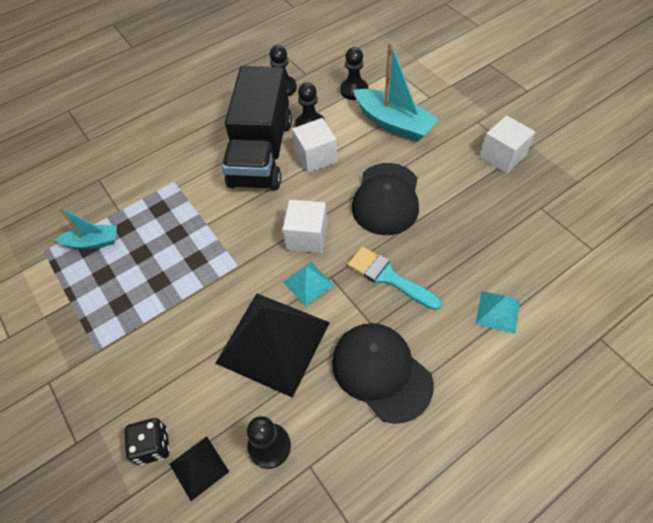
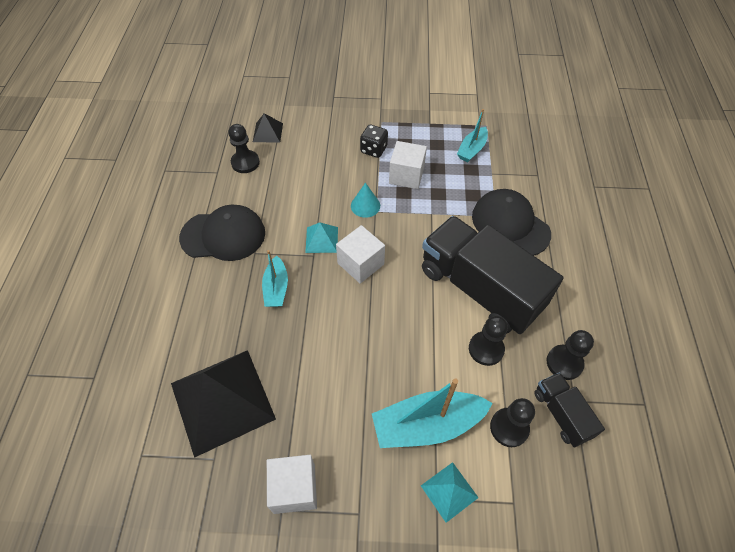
camera: 125 degrees right, 0 degrees up
(153, 446) = (299, 121): black dice -> black dice (373, 149)
(238, 278) = (365, 205): none -> turquoise cone
(273, 342) = (300, 197): black pyramid -> black pyramid (222, 401)
(316, 157) = (439, 325): white cube -> white cube (406, 175)
(321, 75) = (561, 414): none -> black truck
(386, 199) = (344, 342): black cap -> black cap (510, 224)
(389, 277) = (276, 288): turquoise brush -> turquoise boat
(497, 312) = (181, 331): turquoise pyramid -> turquoise pyramid (449, 491)

